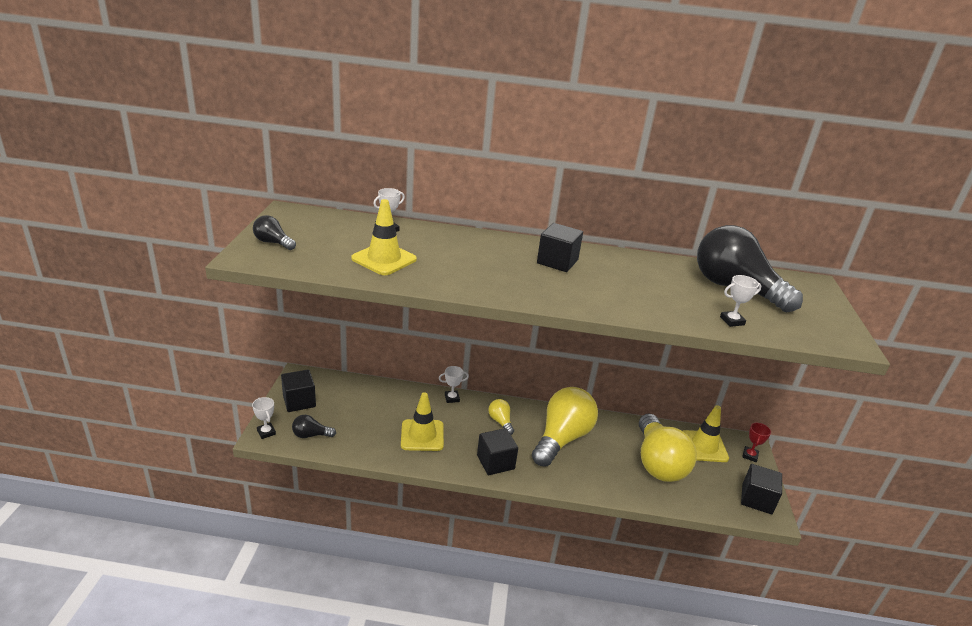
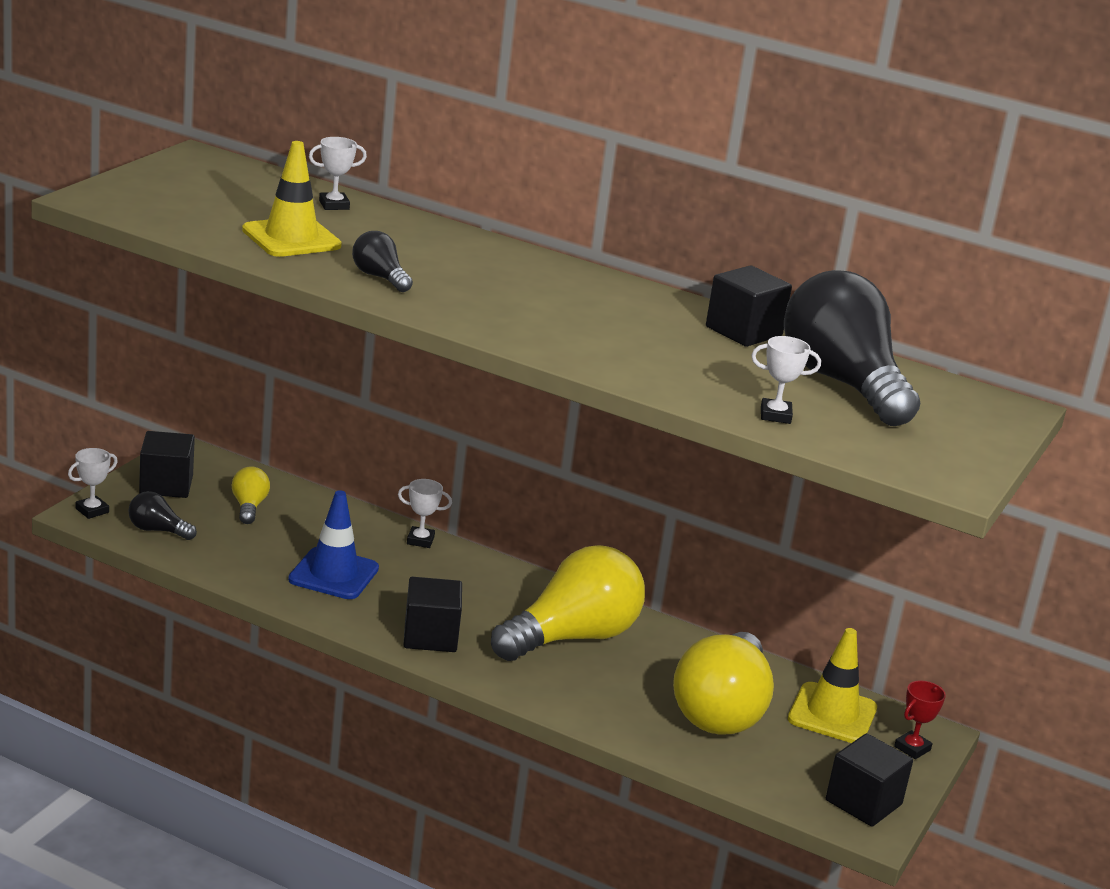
camera: 20 degrees right, 5 degrees down
(266, 432) = (92, 510): white trophy -> white trophy turned 60 degrees clockwise
(273, 243) = (145, 190): black light bulb -> black light bulb (380, 277)
(422, 435) = (333, 574): yellow traffic cone -> blue traffic cone
(500, 422) = (481, 590): yellow light bulb -> yellow light bulb (249, 507)
(557, 261) = (568, 293): black cube -> black cube (743, 331)

